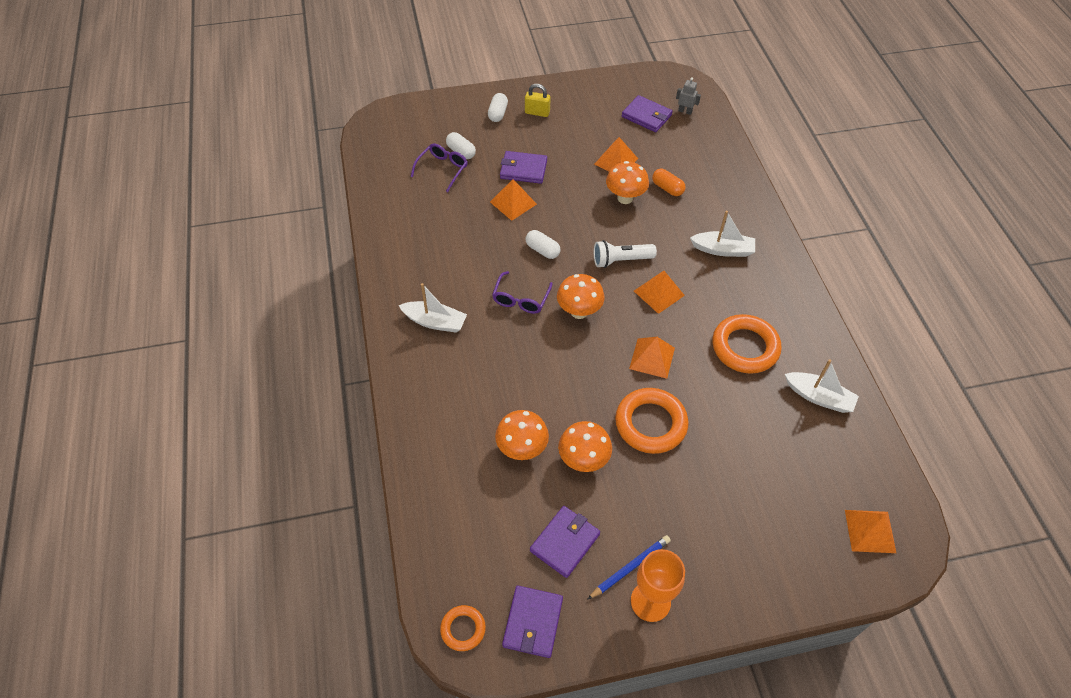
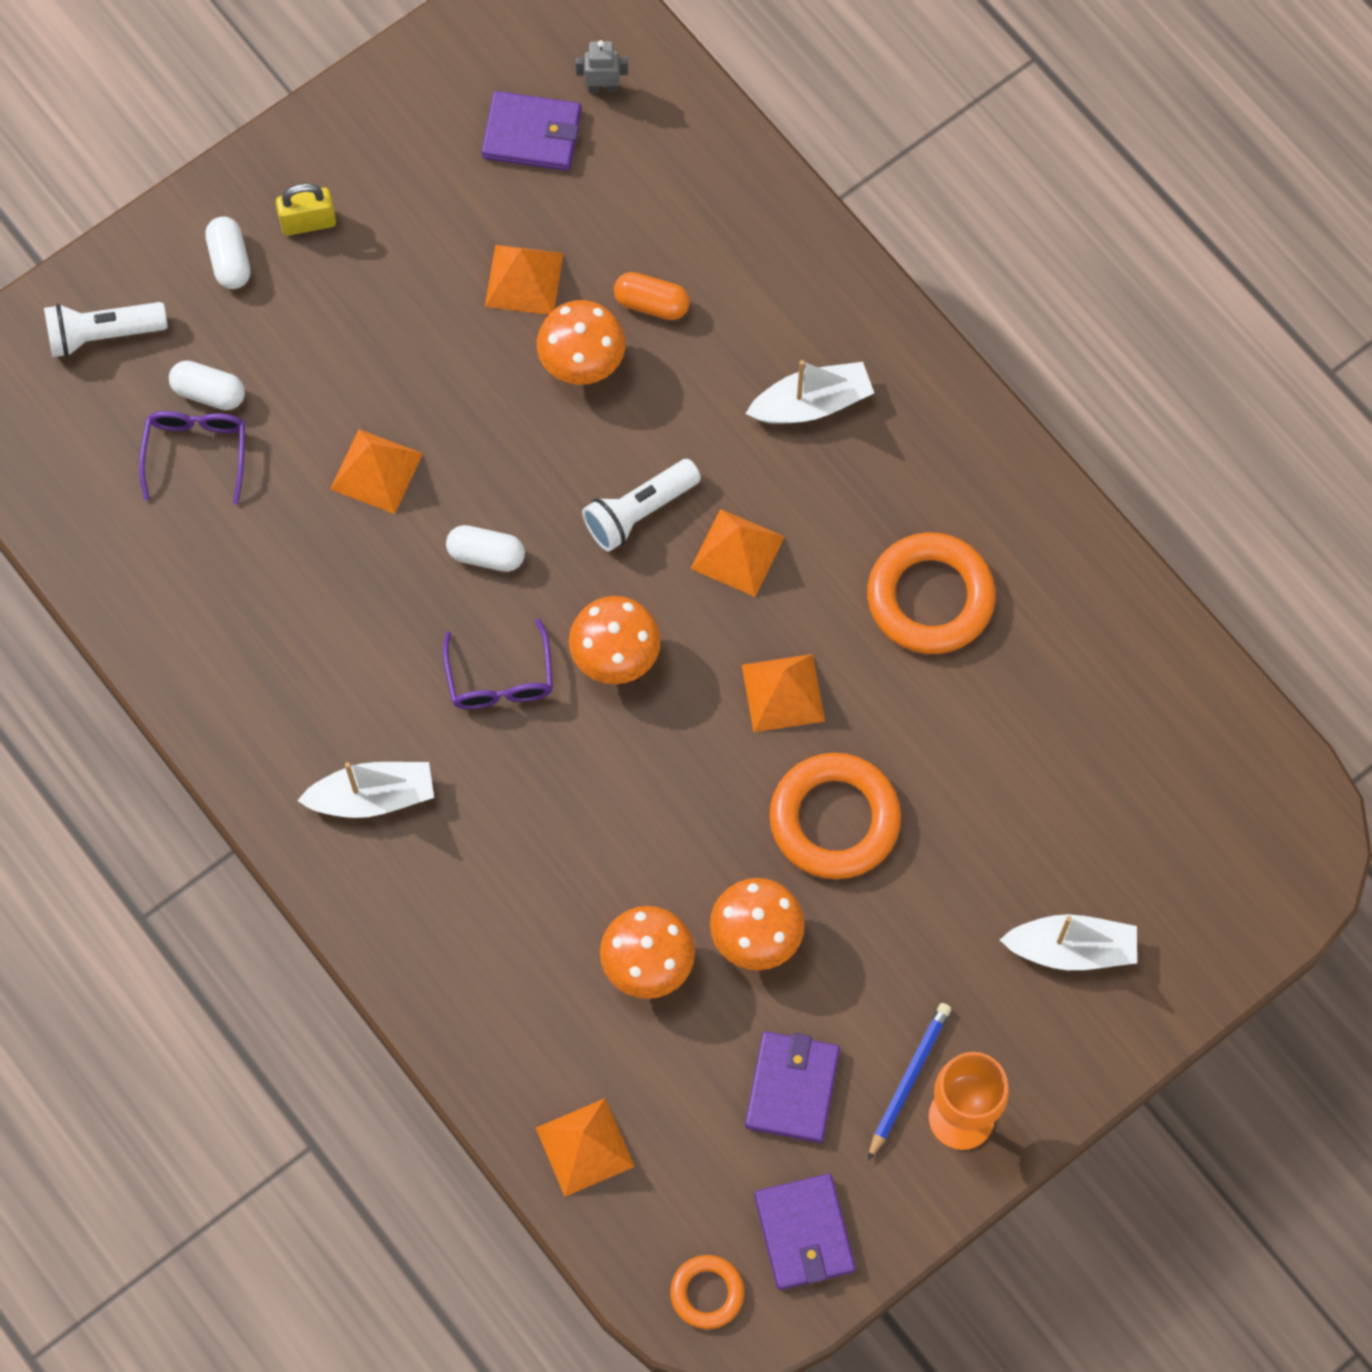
camera: 25 degrees left, 15 degrees up
(432, 119) = (103, 334): none -> white flashlight
(523, 169) = (355, 381): purple wallet -> none
(818, 397) = (1086, 640): white boat -> white boat (1071, 949)
(870, 531) = (1242, 846): orange pyramid -> orange pyramid (585, 1147)

